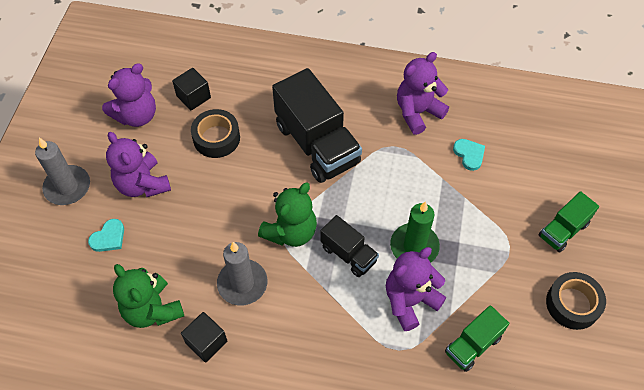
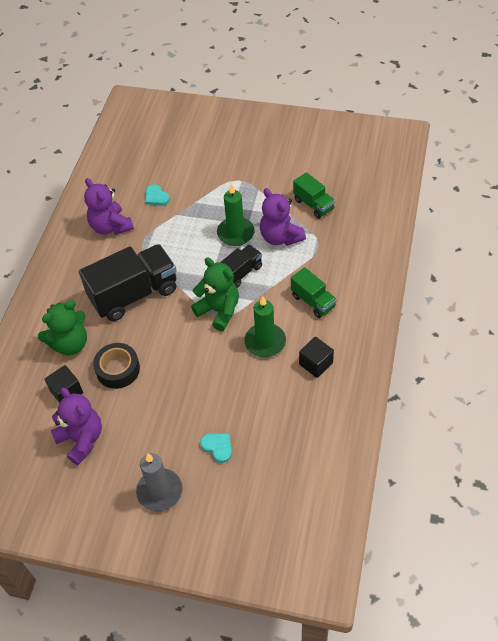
camera: 85 degrees left, 5 degrees down
(142, 184) = (162, 425): purple teddy bear -> none
(152, 310) = (288, 404): green teddy bear -> green teddy bear (70, 343)
(242, 283) = (265, 342): grey candle -> green candle
(469, 155) = (156, 197): turquoise heart -> turquoise heart turned 105 degrees counterclockwise
(563, 230) = (226, 151): green truck -> green truck (313, 301)
(572, 304) = (283, 152): black tape -> none

